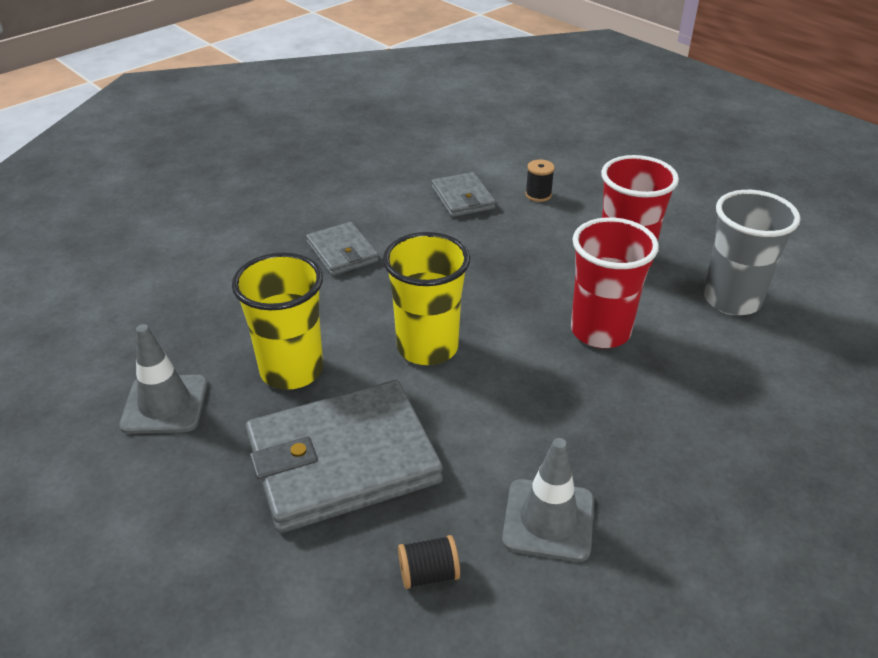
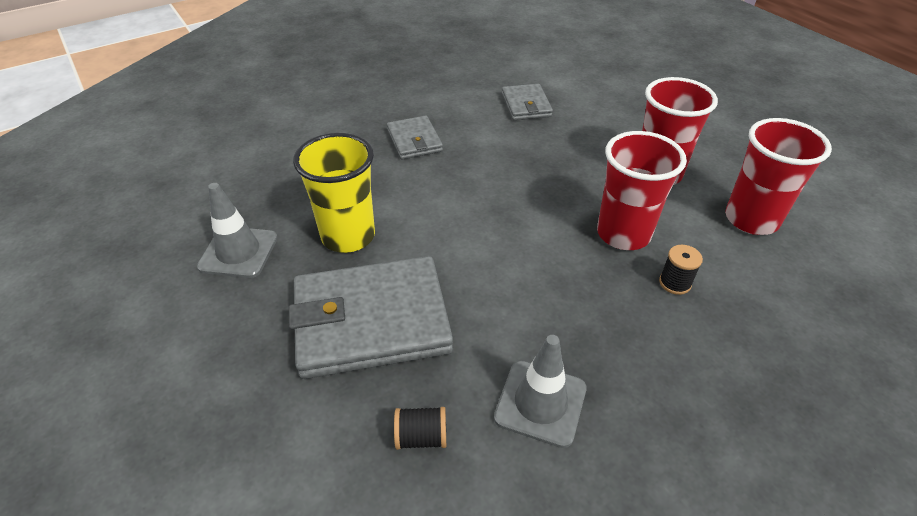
camera: 10 degrees right, 5 degrees up
(427, 347) = (467, 230): yellow cup -> none
(538, 195) = (592, 108): black spool -> black spool (675, 283)
(732, 300) = (751, 219): grey cup -> red cup

